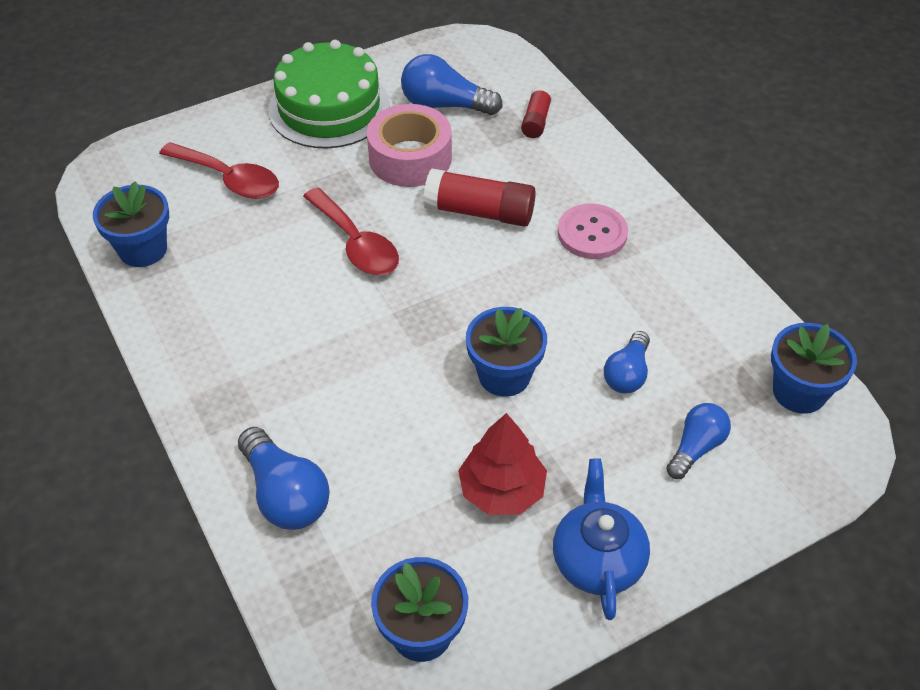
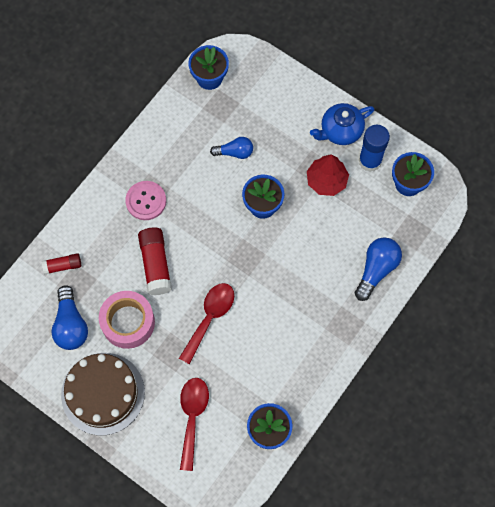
camera: 115 degrees left, 20 degrees up
(329, 107) = (103, 393): green cake -> brown cake
(506, 583) = (370, 161): none -> blue glue stick
(696, 448) = (263, 111): blue light bulb -> none

